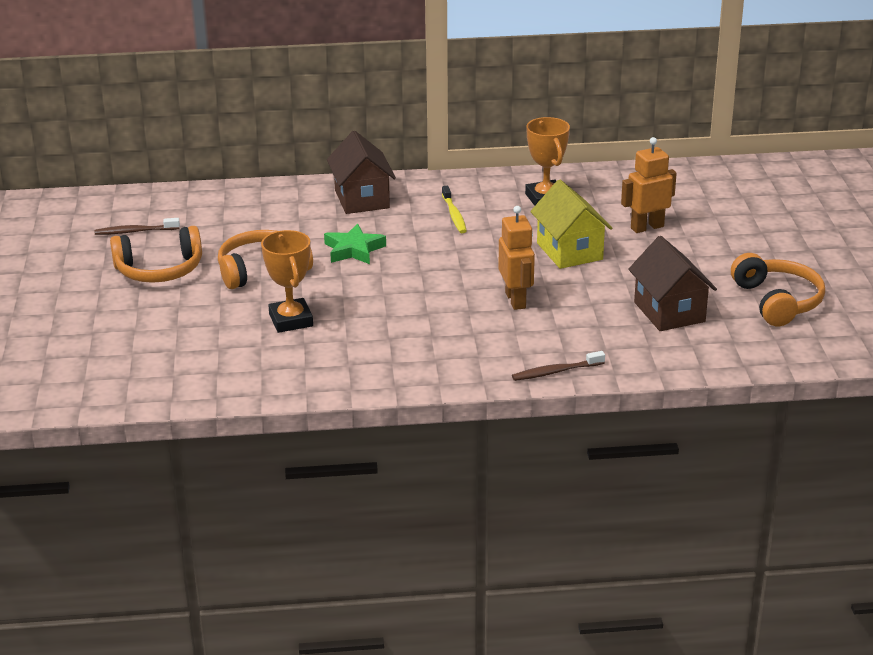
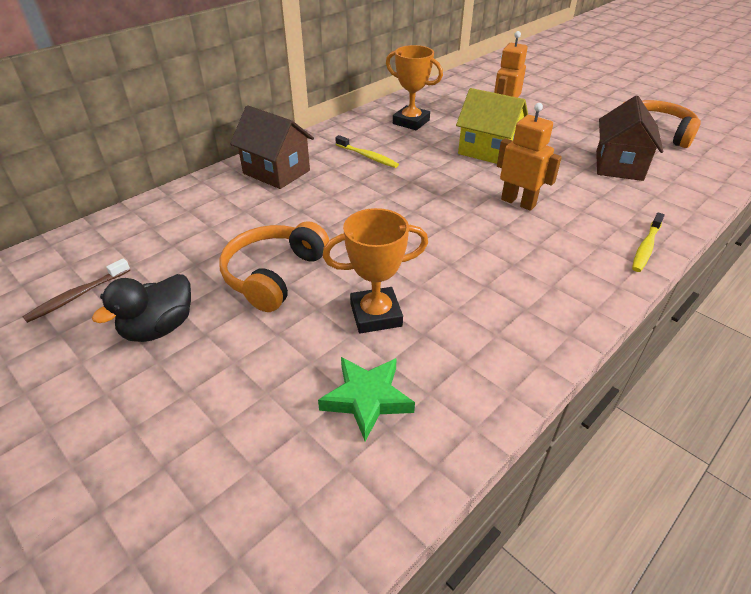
camera: 40 degrees left, 10 degrees up
(159, 270) = (159, 328): orange headphones -> black duck
(291, 320) = (376, 315): orange trophy -> orange trophy turned 45 degrees counterclockwise
(354, 250) = (332, 217): green star -> green star (367, 399)
(556, 372) = (646, 247): brown toothbrush -> yellow toothbrush
(669, 312) = (619, 165): brown house -> brown house turned 75 degrees clockwise

